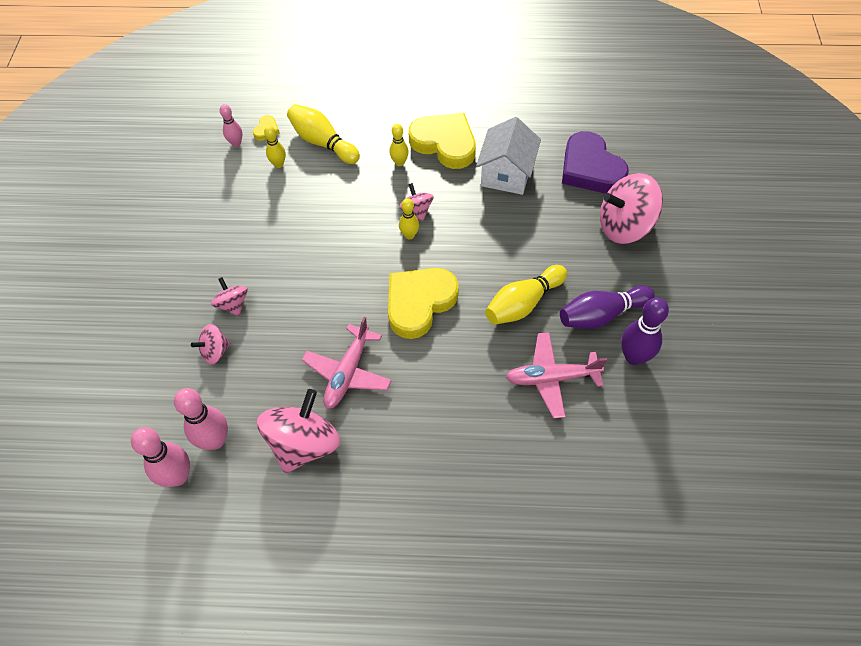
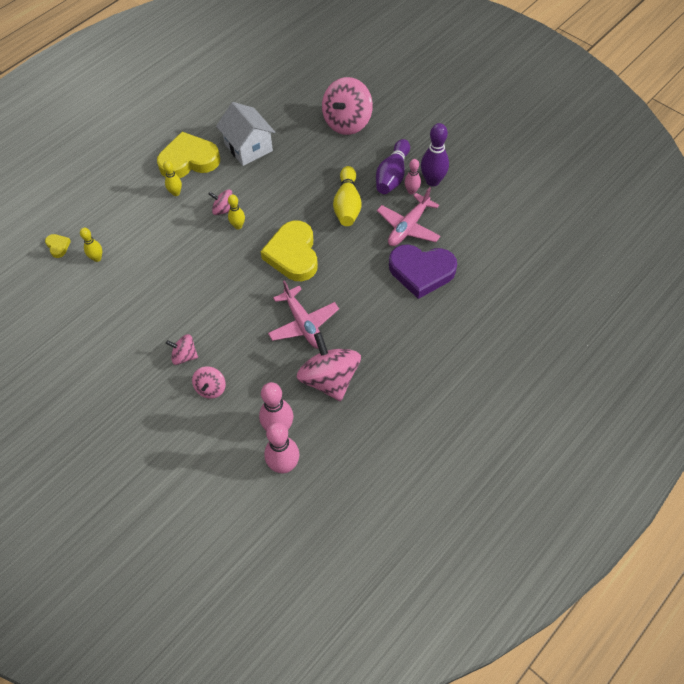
camera: 50 degrees left, 0 degrees up
(236, 143) = (48, 271): pink bowling pin -> pink bowling pin (411, 191)
(323, 142) = (109, 222): yellow bowling pin -> none
(590, 168) = (291, 107): purple heart -> purple heart (421, 272)

